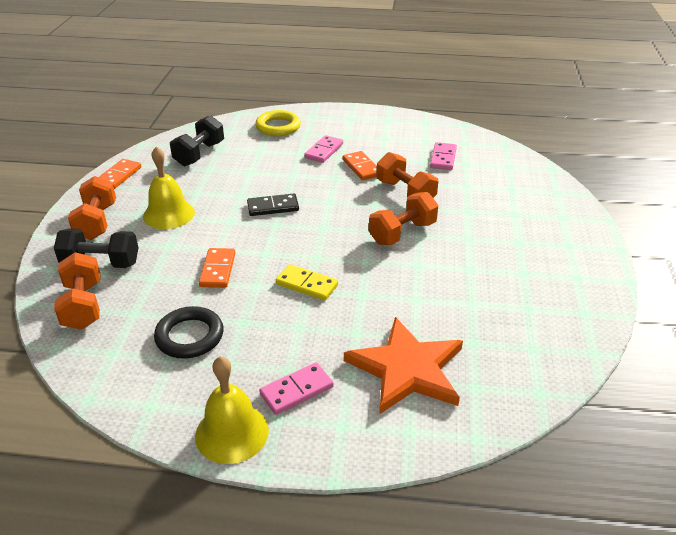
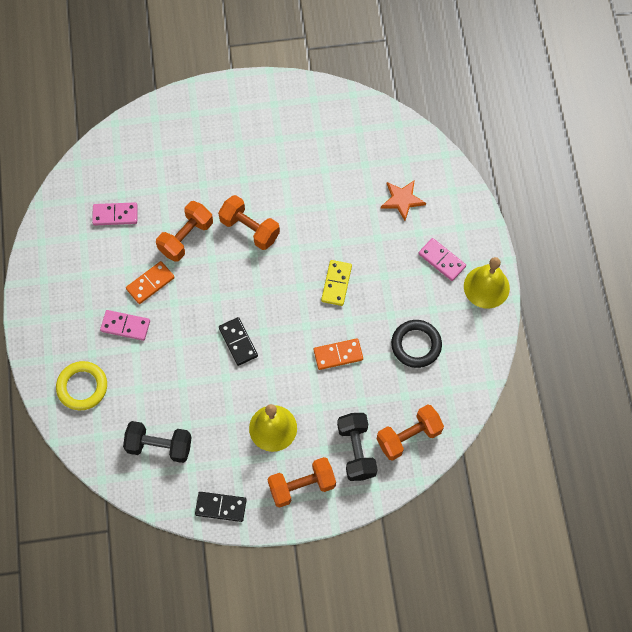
camera: 105 degrees left, 30 degrees up
(119, 176) = (221, 507): orange domino -> black domino
(407, 369) = (402, 200): orange star -> orange star, size x0.55

